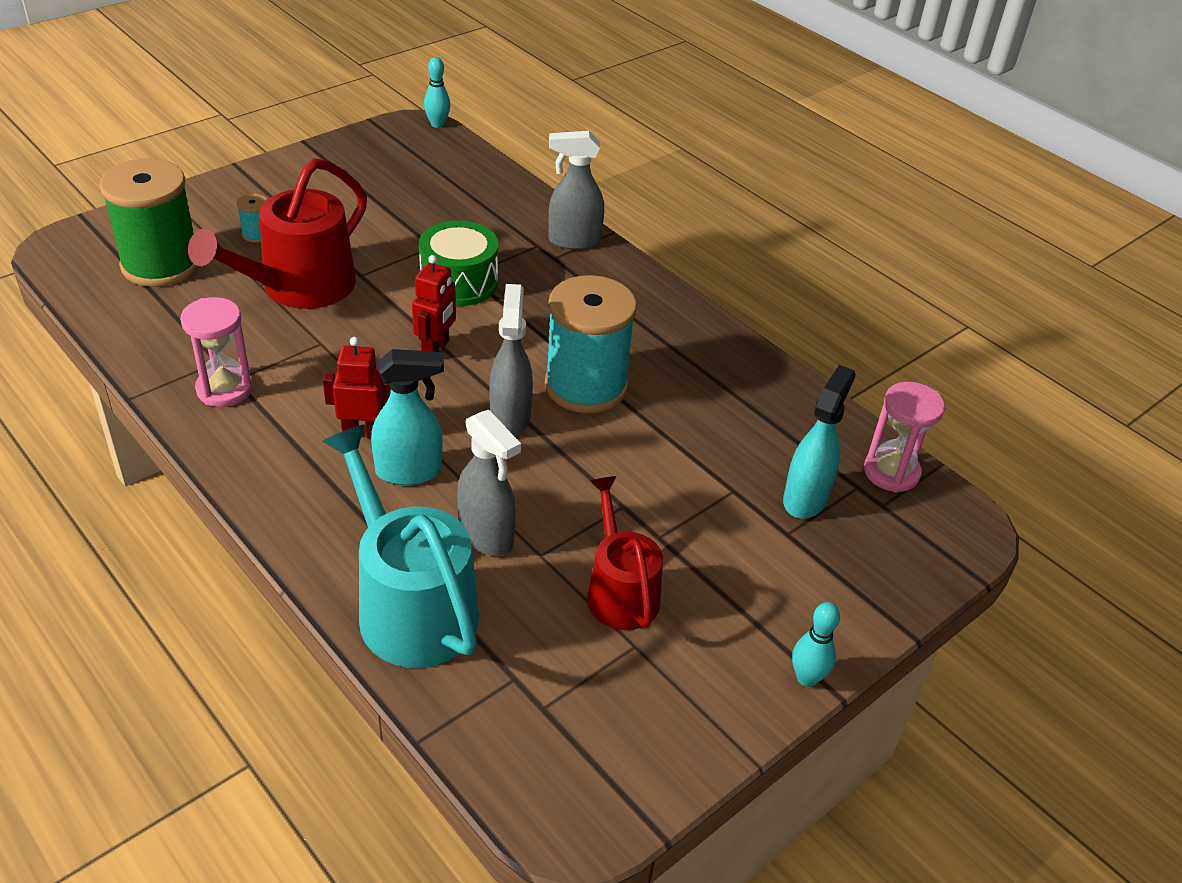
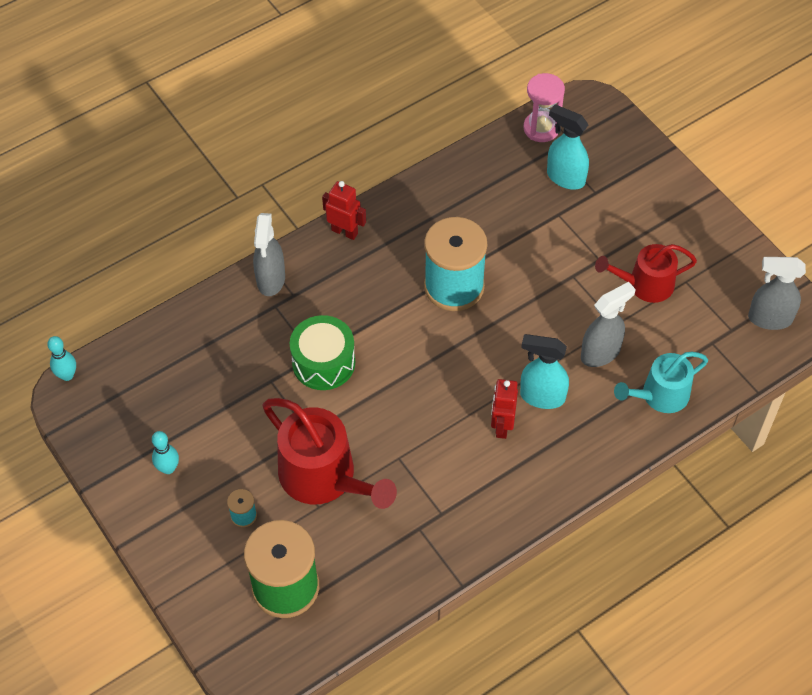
camera: 80 degrees left, 15 degrees up
(224, 389) = (452, 520): pink hourglass -> none
(409, 471) = (541, 396): turquoise spray bottle -> turquoise spray bottle turned 75 degrees counterclockwise
(410, 606) = (660, 395): turquoise watering can -> turquoise watering can, size x0.64
(436, 349) = (408, 379): red robot -> red robot (345, 231)
(510, 417) = (486, 334): grey spray bottle -> grey spray bottle (769, 318)
(807, 678) = (705, 203): turquoise bowling pin -> turquoise bowling pin (168, 468)

